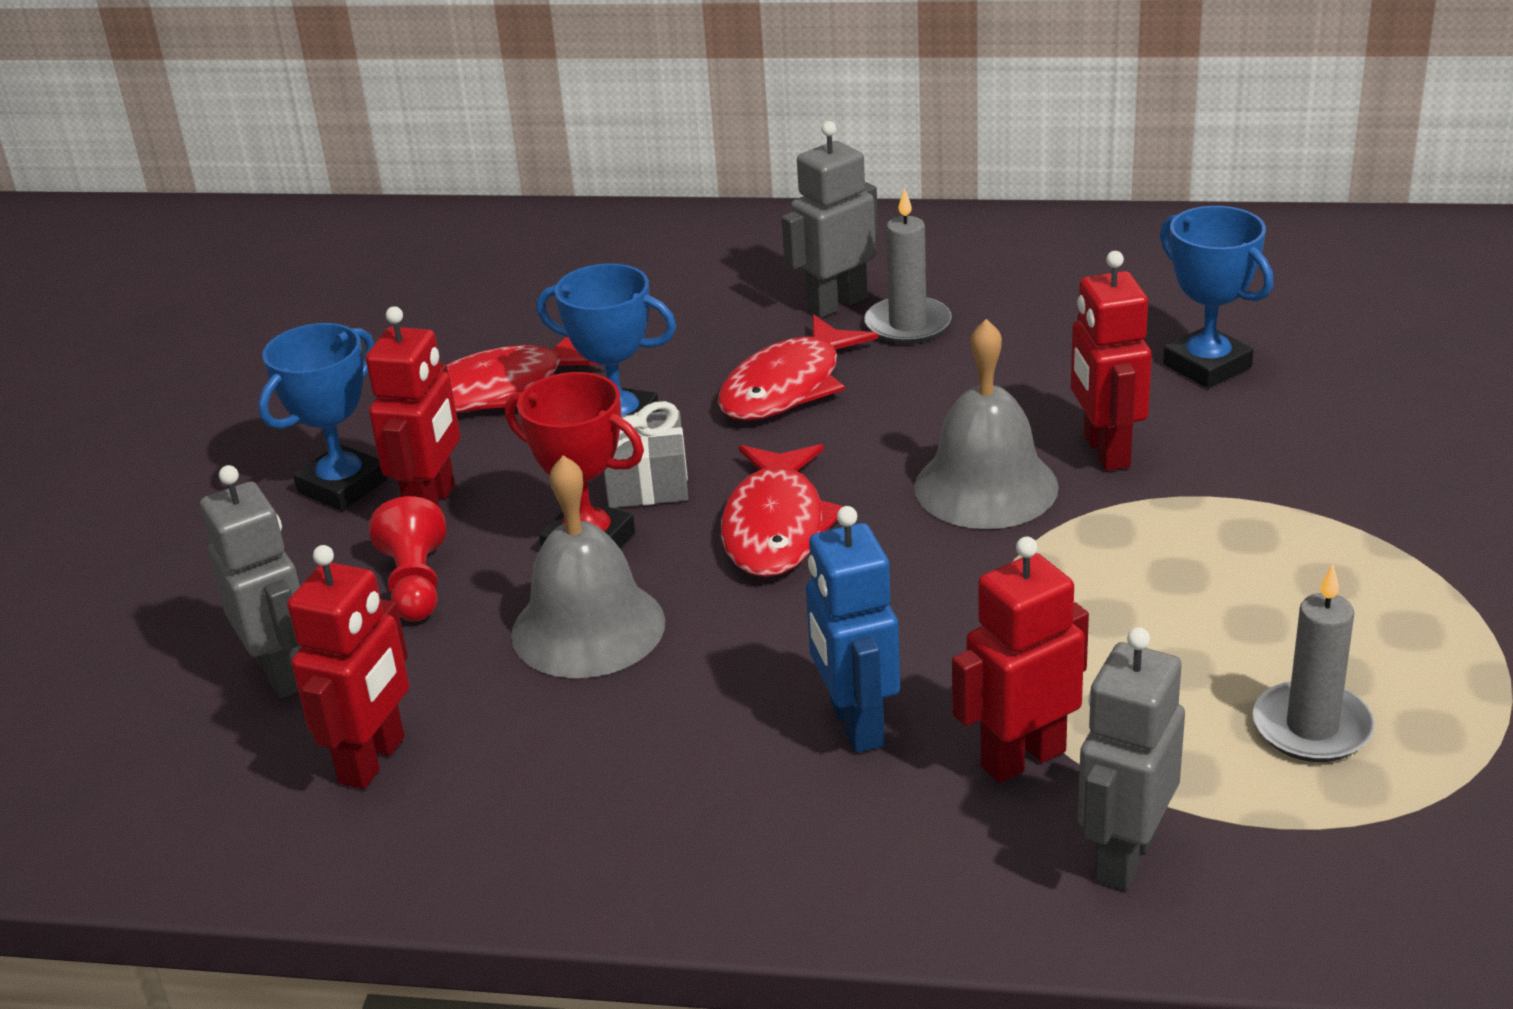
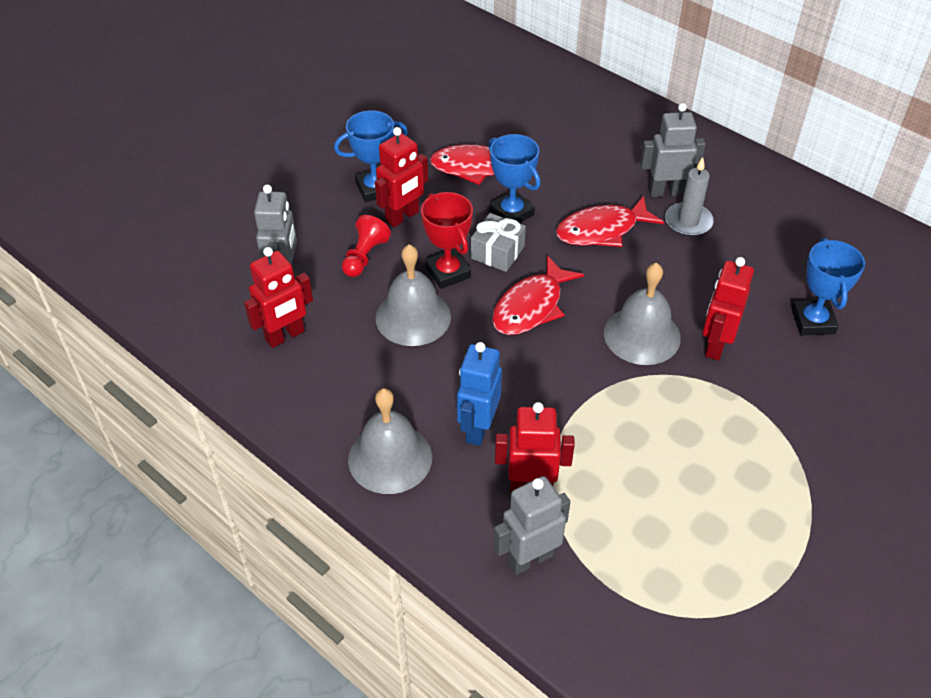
camera: 30 degrees right, 15 degrees up
(747, 840) = (390, 458): none -> grey bell
(1312, 727) = (669, 547): grey candle -> none

